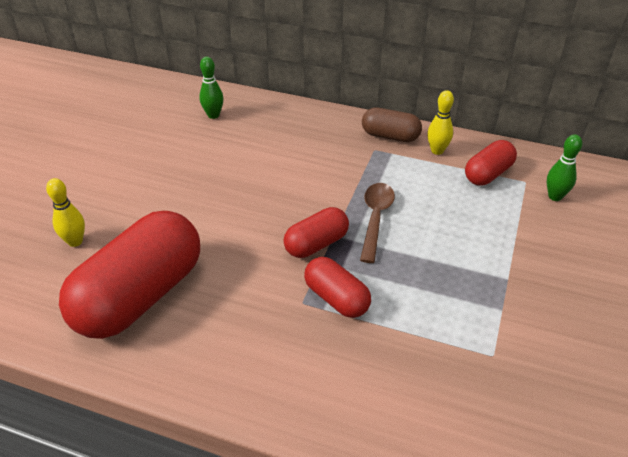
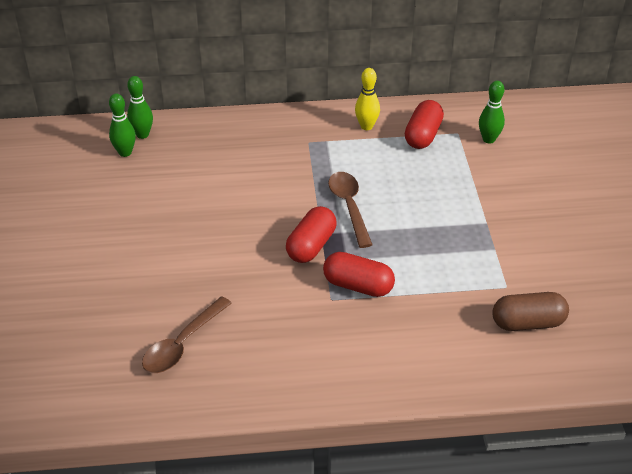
camera: 25 degrees left, 0 degrees up
(75, 241) = (79, 319): yellow bowling pin -> none
(140, 296) = (182, 344): red capsule -> brown spoon
(237, 105) = (142, 134): none -> green bowling pin
(390, 136) = (315, 124): brown capsule -> brown capsule (528, 323)

